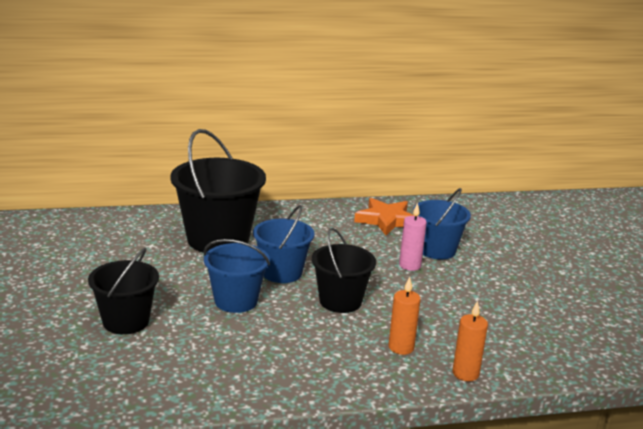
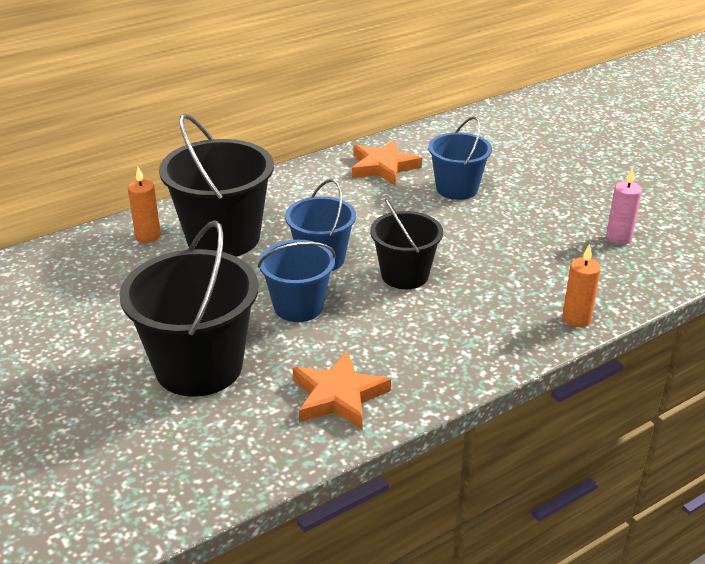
camera: 20 degrees left, 10 degrees up
(126, 321) = (199, 367): black bucket -> black bucket, size x1.62
(214, 372) = (338, 396): none -> orange star
(401, 347) = (499, 309): orange candle -> orange candle (148, 236)
(410, 265) = (443, 214): pink candle -> pink candle (618, 238)

